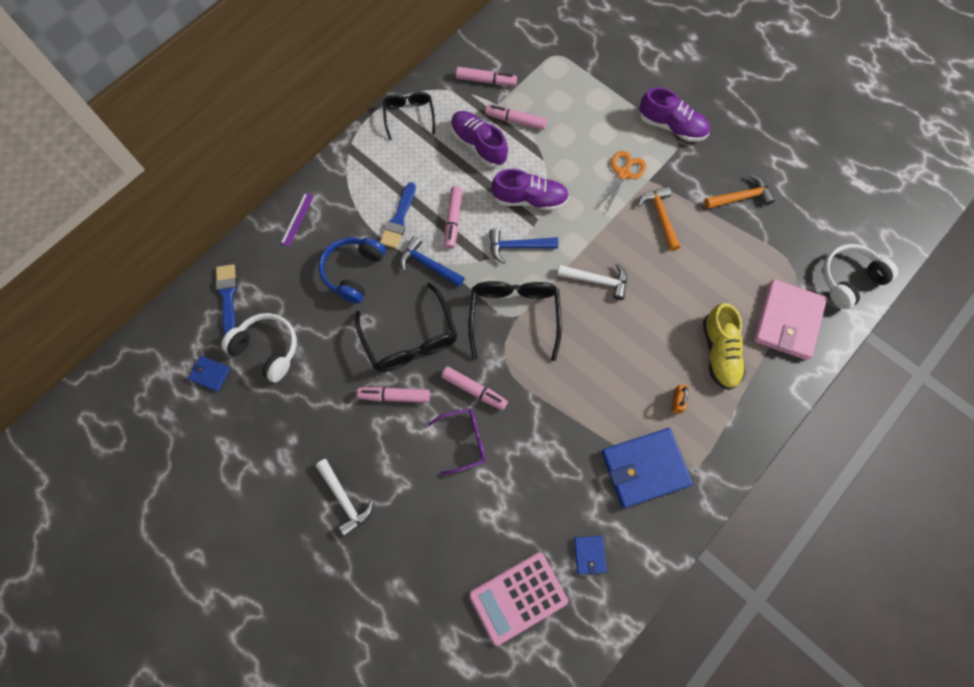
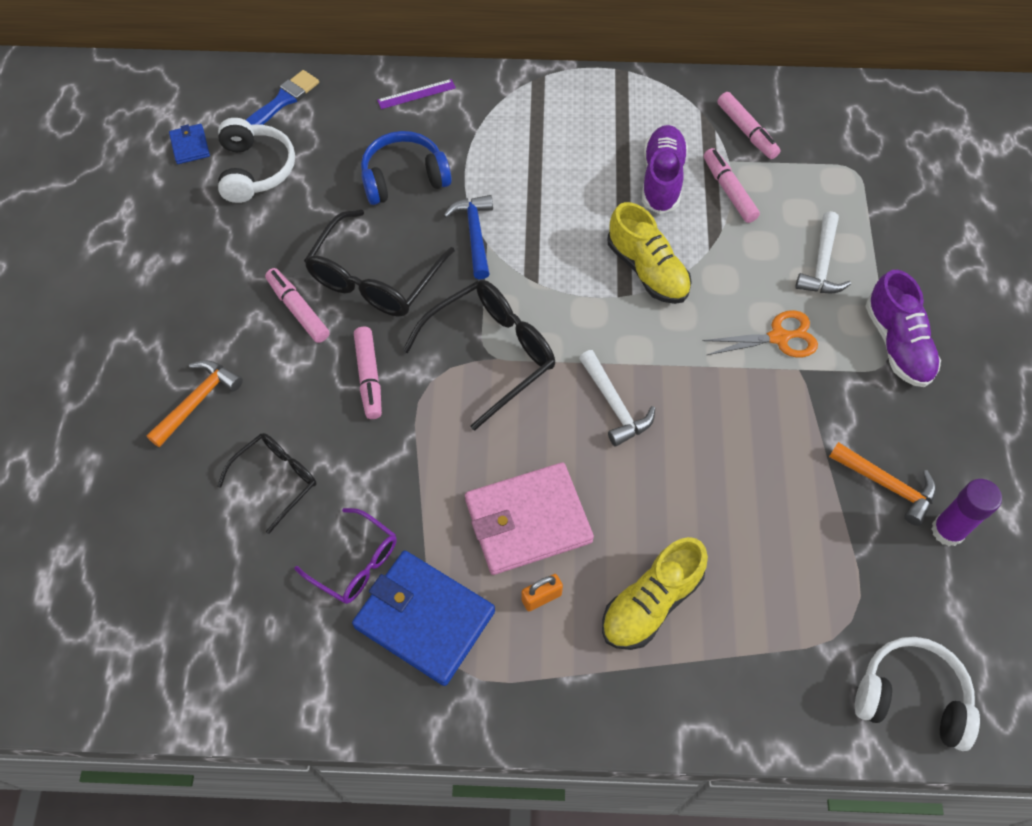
camera: 50 degrees right, 10 degrees down
(344, 499) = (148, 346): white hammer -> white hammer (821, 264)
(399, 219) = (501, 173): blue brush -> none
(409, 116) = (628, 98): black glasses -> black glasses (276, 480)
(453, 220) = (549, 219): pink marker -> none
(464, 441) = (301, 408): purple glasses -> purple glasses (355, 563)
(518, 246) = (578, 299): blue hammer -> none
(518, 598) = (162, 589): pink calculator -> none
(530, 199) = (647, 270): purple shoe -> yellow shoe
(589, 555) = (269, 631): blue wallet -> none
(660, 216) = (765, 414): orange hammer -> orange hammer (198, 401)
(783, 193) = (947, 531): none -> purple glue stick
(787, 321) = (772, 658): pink wallet -> pink wallet (528, 521)

